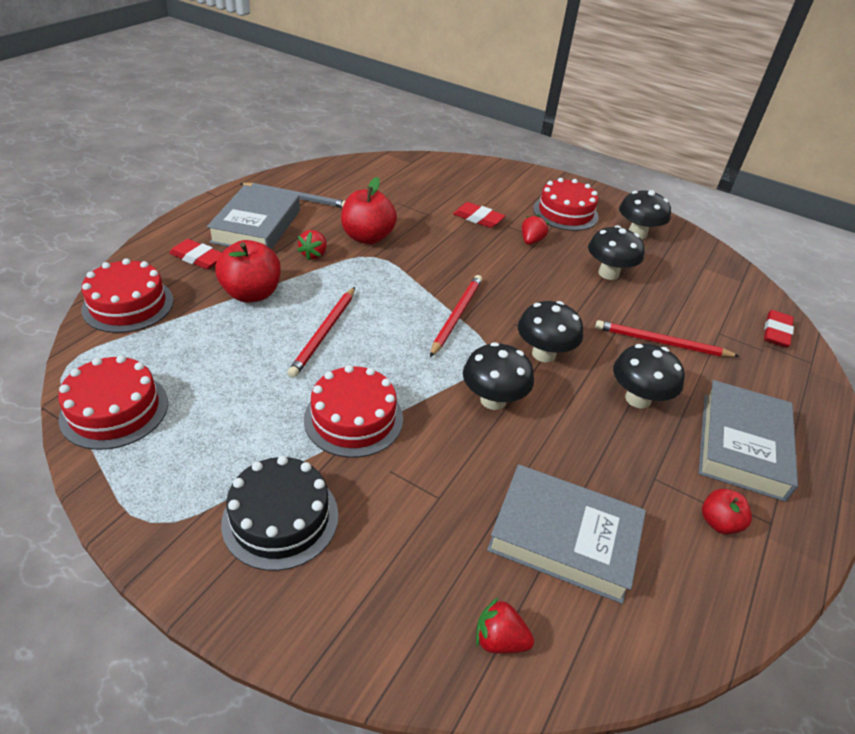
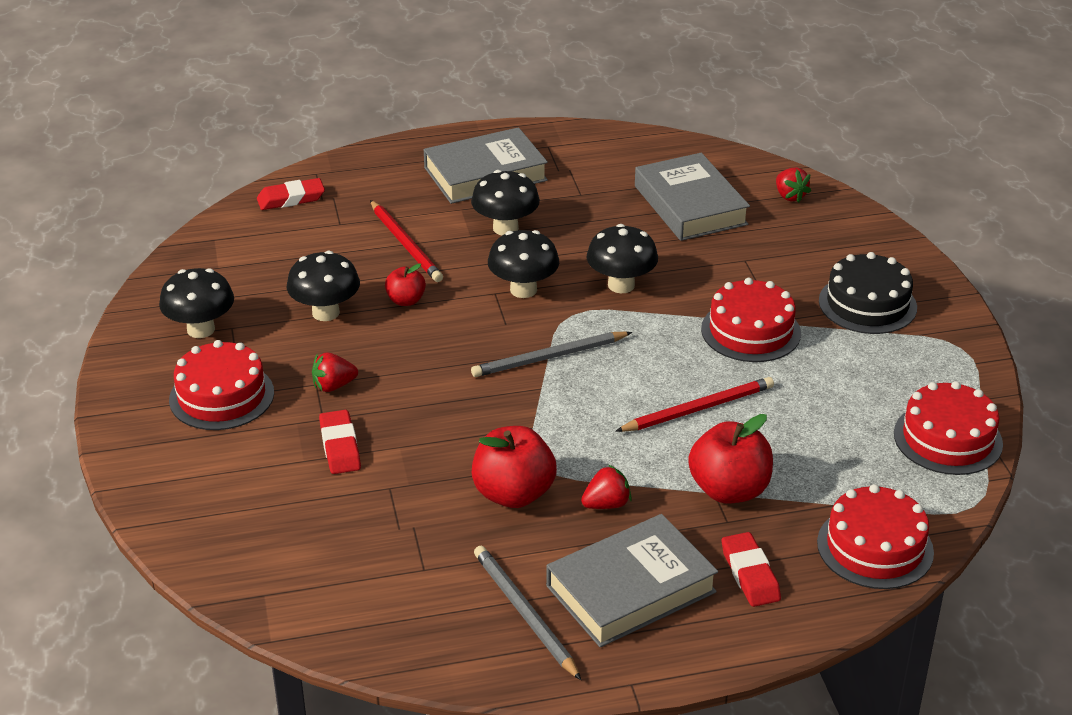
camera: 130 degrees left, 5 degrees down
(456, 316) = (550, 357): red pencil -> grey pencil
(719, 522) = (580, 162): red apple -> red apple (406, 300)

